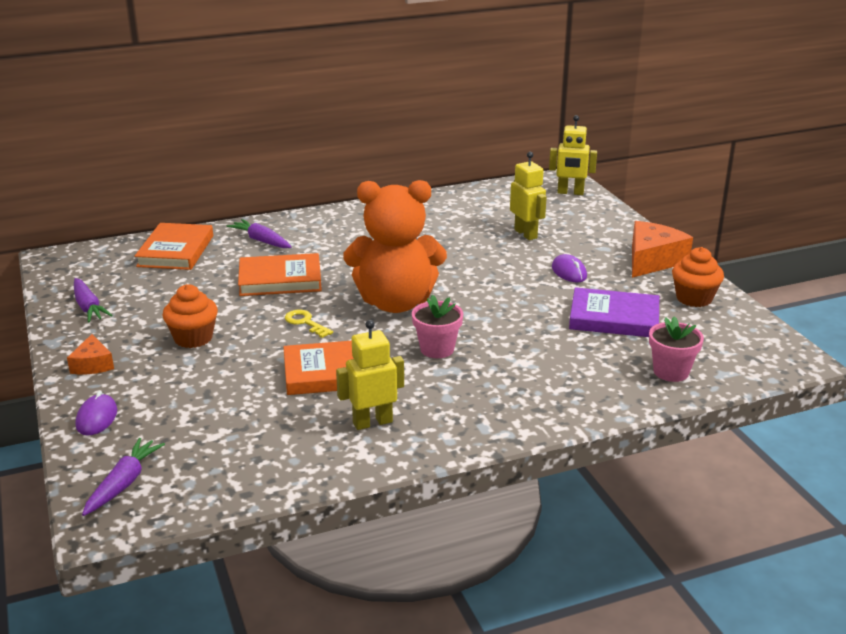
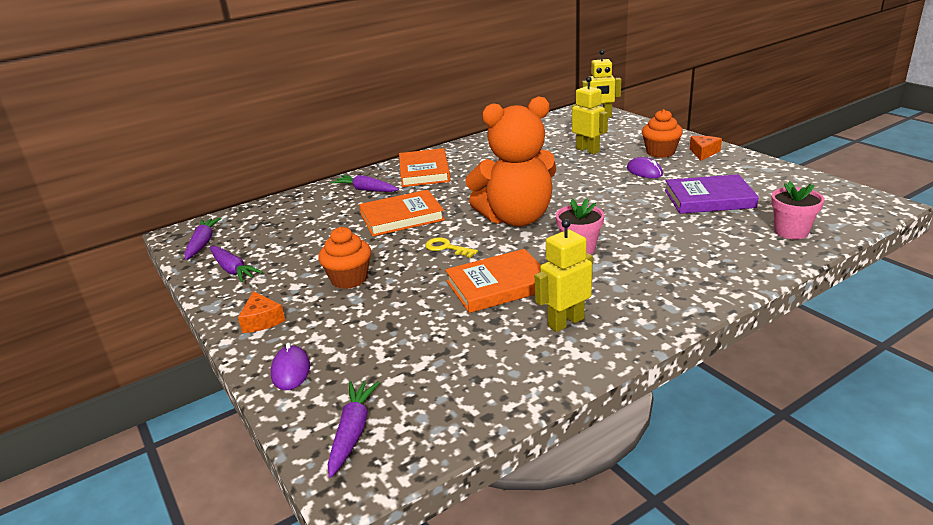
camera: 10 degrees left, 0 degrees up
(71, 273) = (202, 244): none -> purple carrot
(175, 251) = (293, 210): orange book -> orange book (424, 171)
(652, 260) = (703, 153): orange cheese -> orange cheese, size x0.56
(694, 298) = (760, 174): orange cupcake -> orange cupcake (660, 152)

